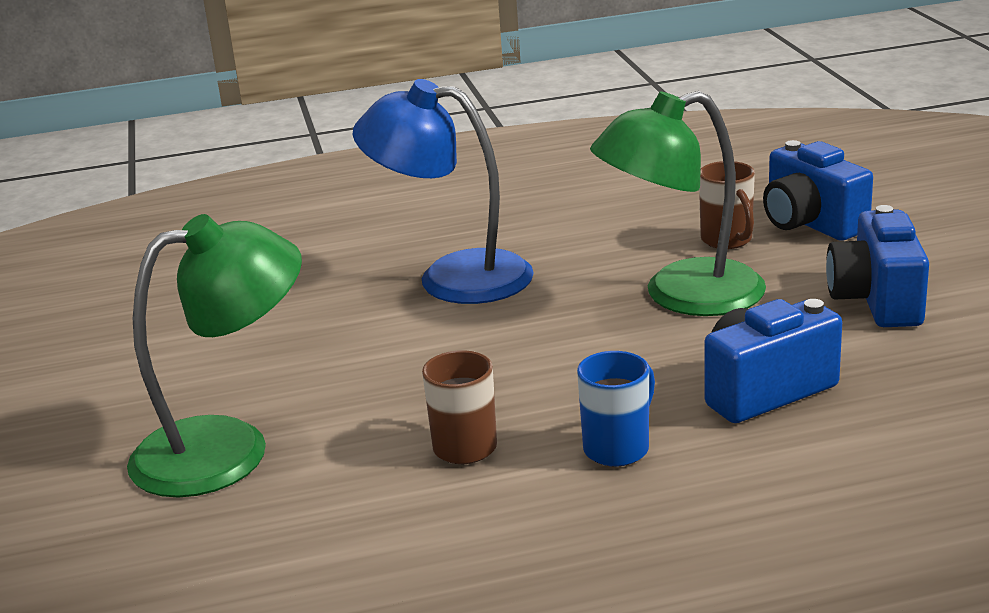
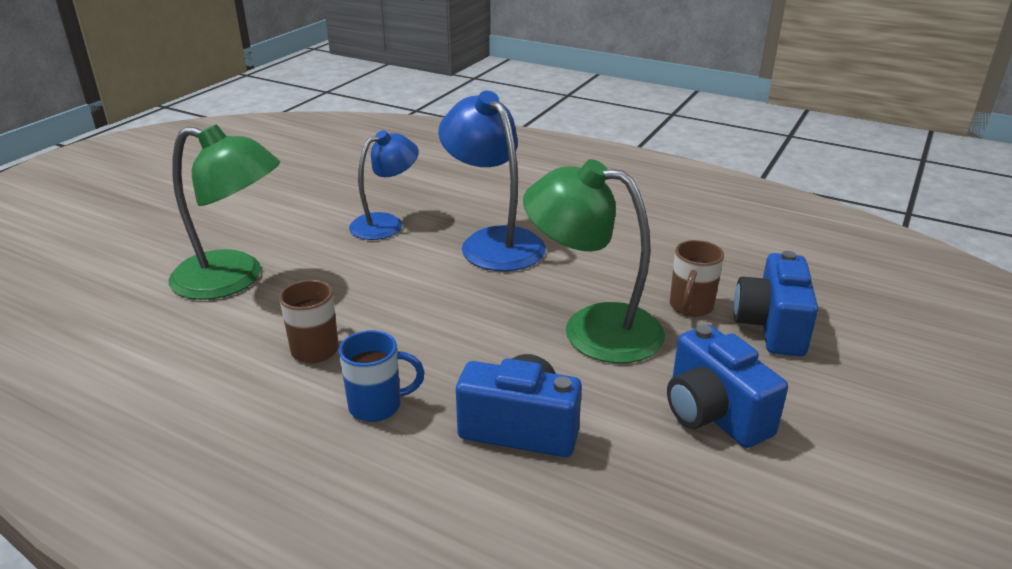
camera: 40 degrees right, 5 degrees up
(298, 317) = (386, 223): none -> blue lamp
(877, 300) = (713, 414): blue camera -> blue camera turned 75 degrees counterclockwise

